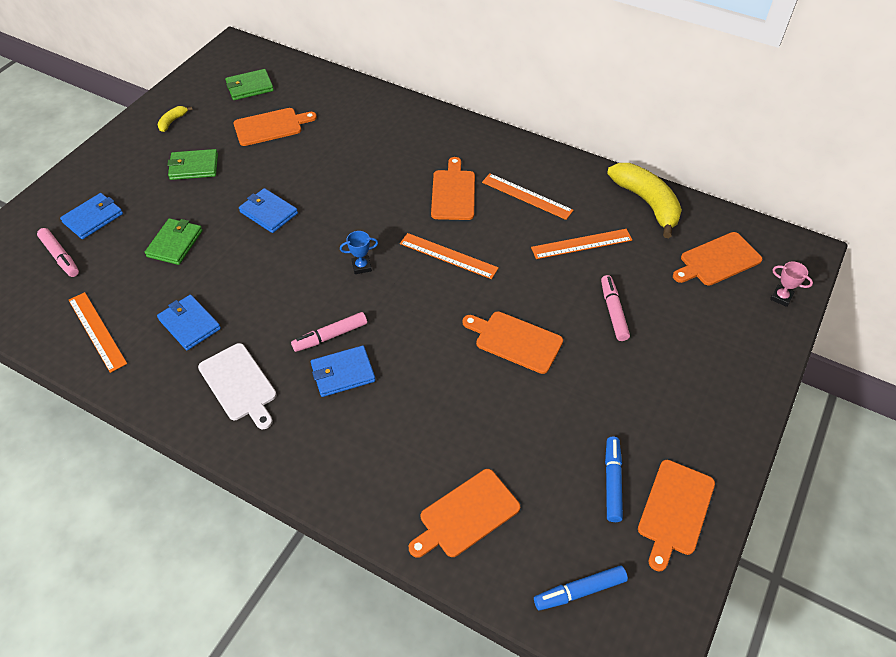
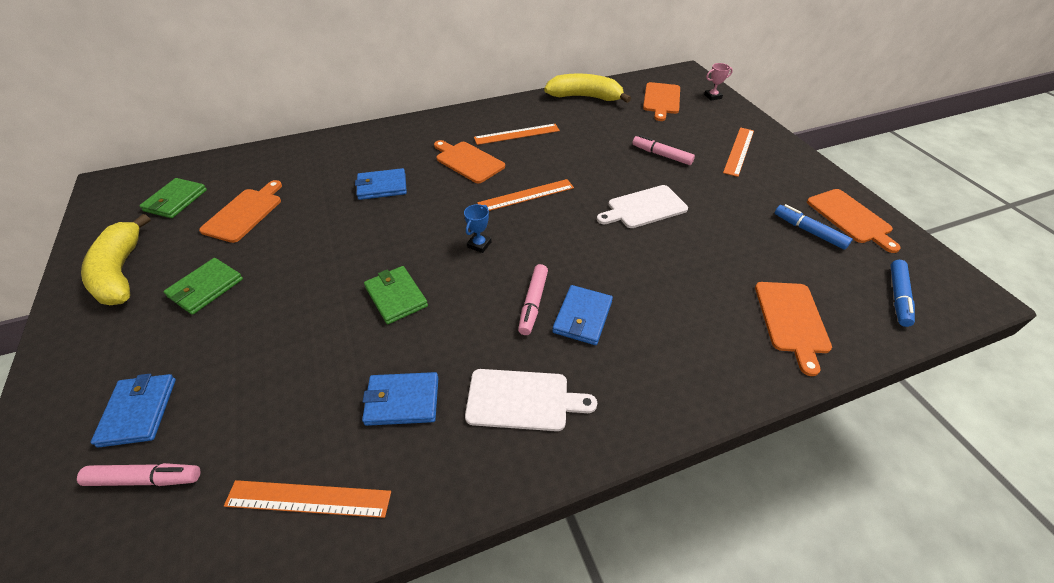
camera: 50 degrees left, 5 degrees down
(172, 121) = (121, 272): yellow banana -> yellow banana, size x2.24
(175, 243) = (281, 356): green wallet -> green wallet (396, 297)
(268, 213) = (342, 267): blue wallet -> blue wallet (382, 187)
(515, 341) = (644, 208): orange cutting board -> white cutting board
(581, 244) = (588, 136): orange ruler -> orange ruler (738, 151)

